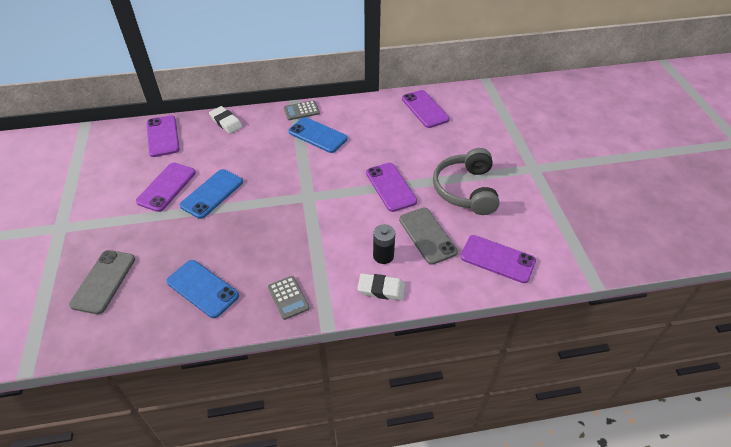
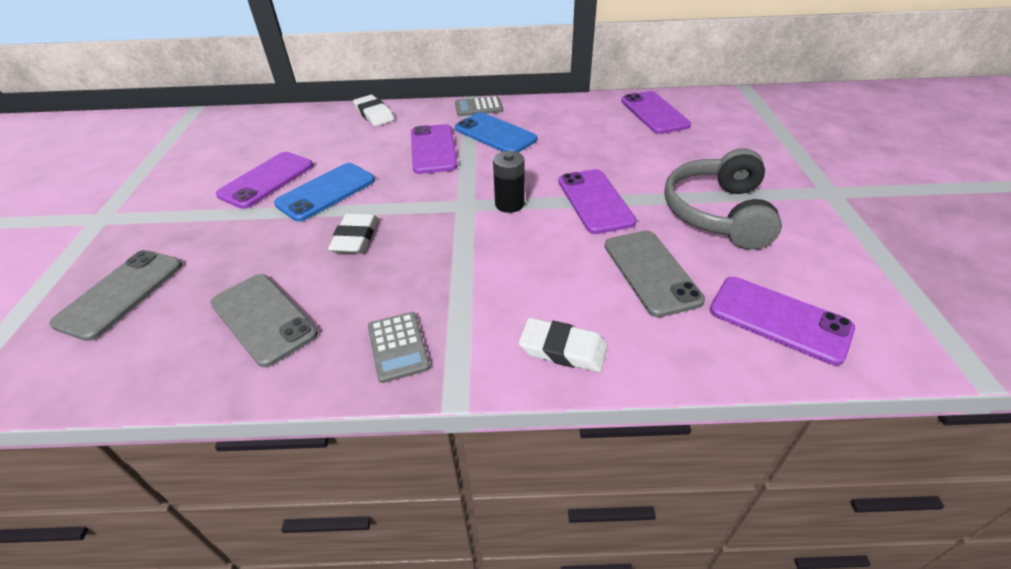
camera: 10 degrees right, 5 degrees down
(163, 136) = (286, 125): purple phone -> purple phone (433, 149)
(202, 288) = (264, 318): blue phone -> grey phone
(242, 227) = (355, 238): none -> white eraser
(383, 256) = (572, 296): black battery -> black battery (509, 204)

